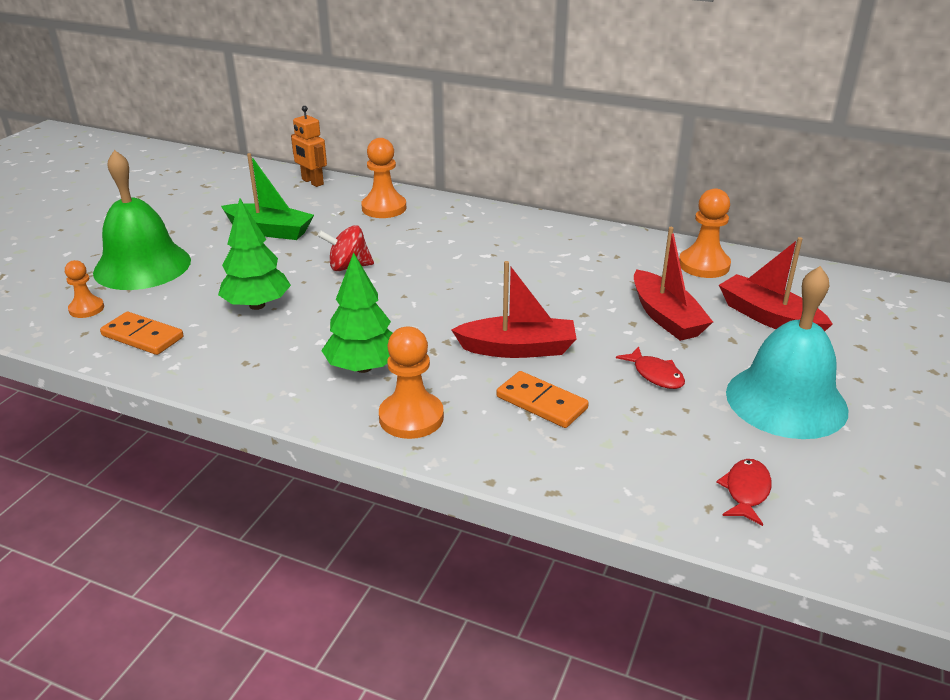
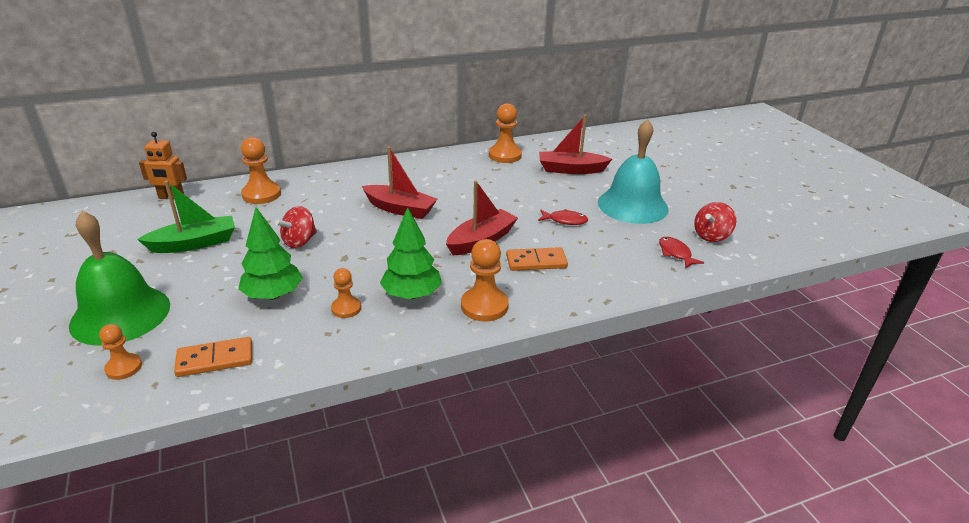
camera: 45 degrees left, 0 degrees up
(291, 348) = (346, 308): none -> orange pawn
(666, 317) = (527, 190): red boat -> red boat (400, 209)
(846, 500) = (711, 236): none -> red spinning top

